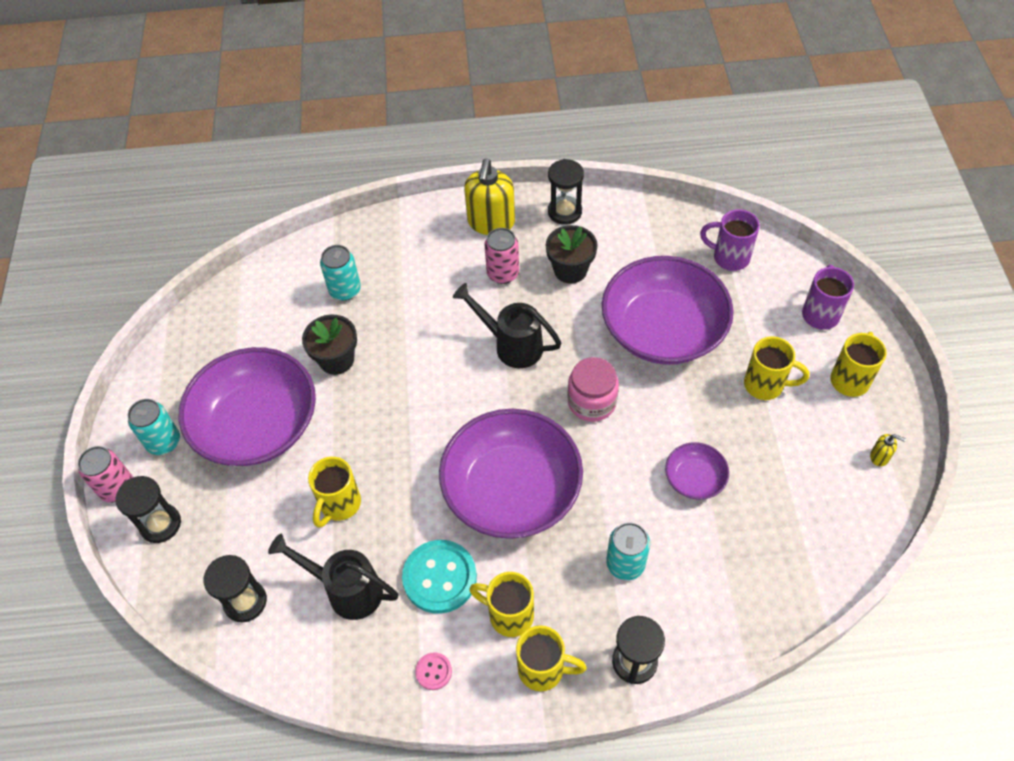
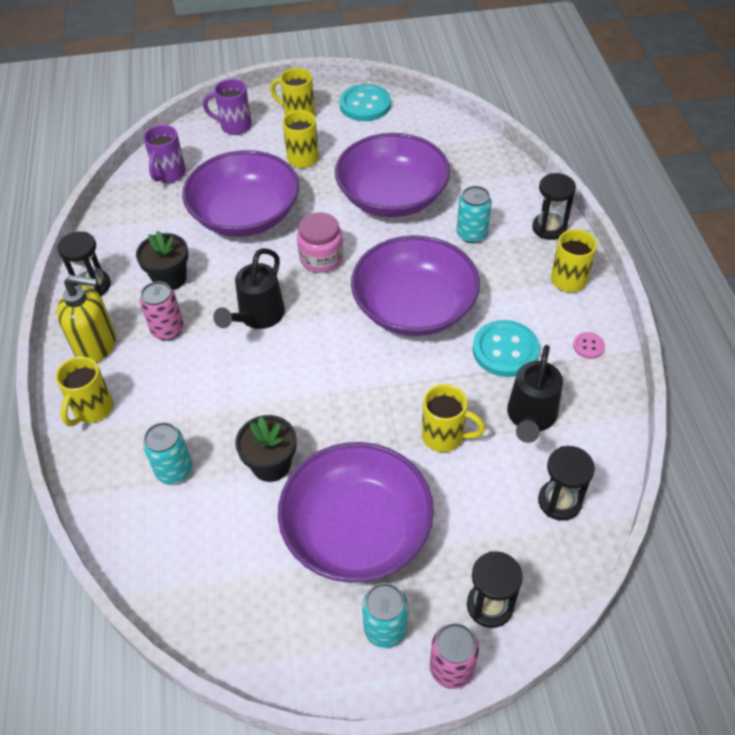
camera: 95 degrees left, 5 degrees down
(509, 615) = (529, 301): yellow mug -> yellow mug (92, 409)
(694, 479) = (392, 196): purple bowl -> purple bowl, size x2.23
(879, 457) = (365, 105): yellow soap dispenser -> turquoise button

